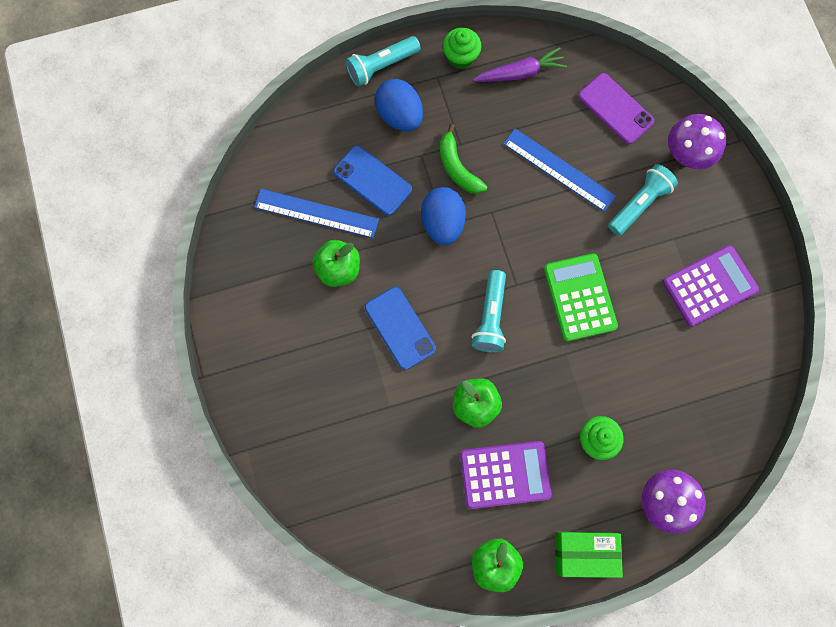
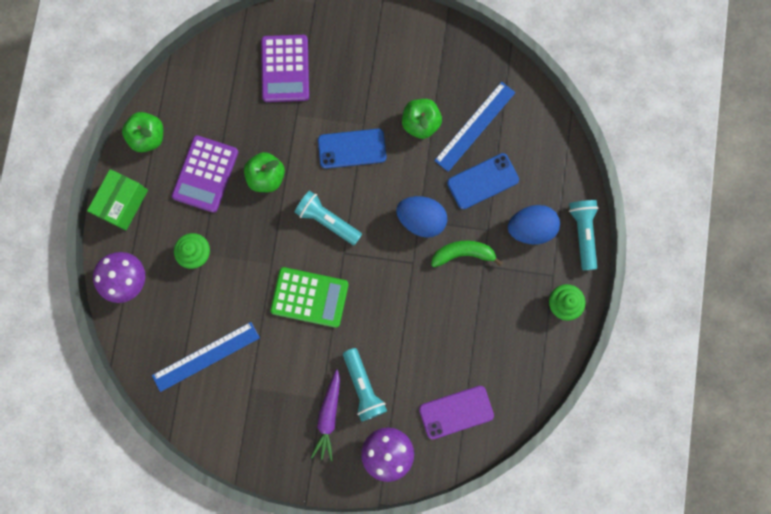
camera: 115 degrees right, 5 degrees up
(520, 73) = (525, 347): purple carrot -> purple carrot (328, 416)
(559, 170) = (423, 335): blue ruler -> blue ruler (206, 356)
(709, 286) = (268, 406): purple calculator -> purple calculator (285, 69)

